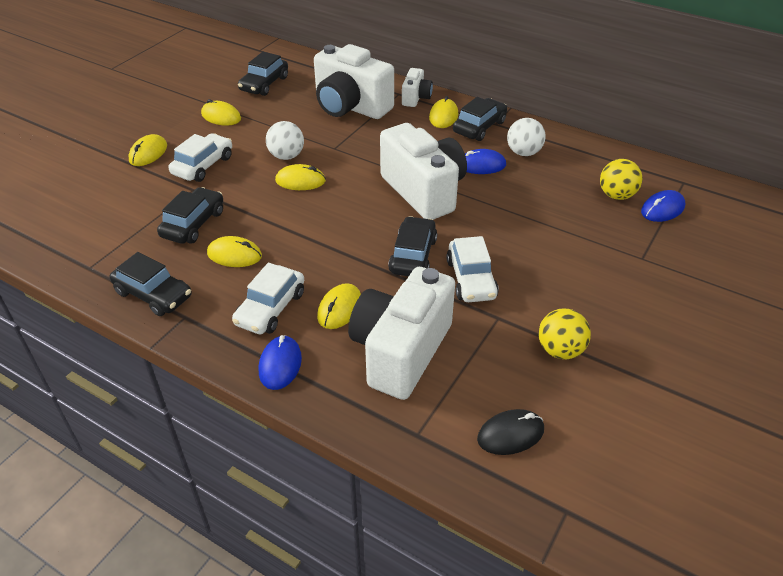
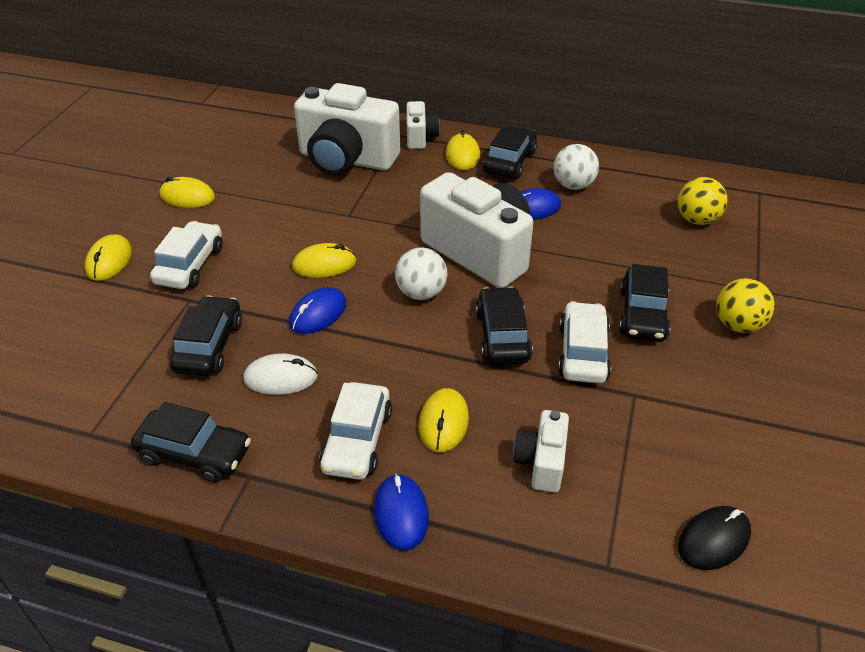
camera: 15 degrees left, 0 degrees up
(234, 255) = (281, 378): yellow mouse -> white mouse
(264, 84) = (226, 146): black car -> black car (642, 314)
(286, 156) = (293, 235): white ball -> white ball (421, 293)
(401, 351) = (541, 462): white camera -> white camera, size x0.49
(471, 279) = (582, 352): white car -> white car turned 150 degrees counterclockwise
(560, 350) = (721, 420): yellow ball -> yellow ball (737, 325)
(662, 209) = (752, 227): blue mouse -> blue mouse (318, 314)

